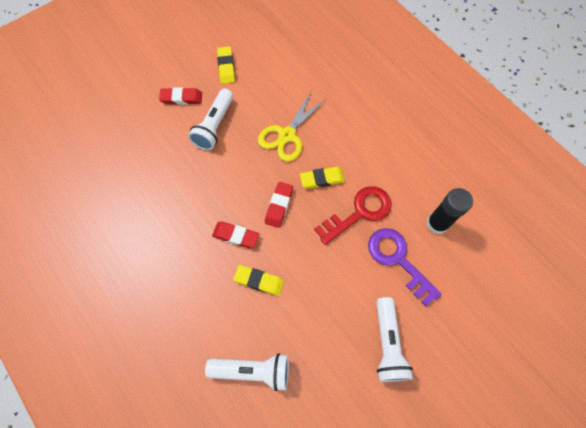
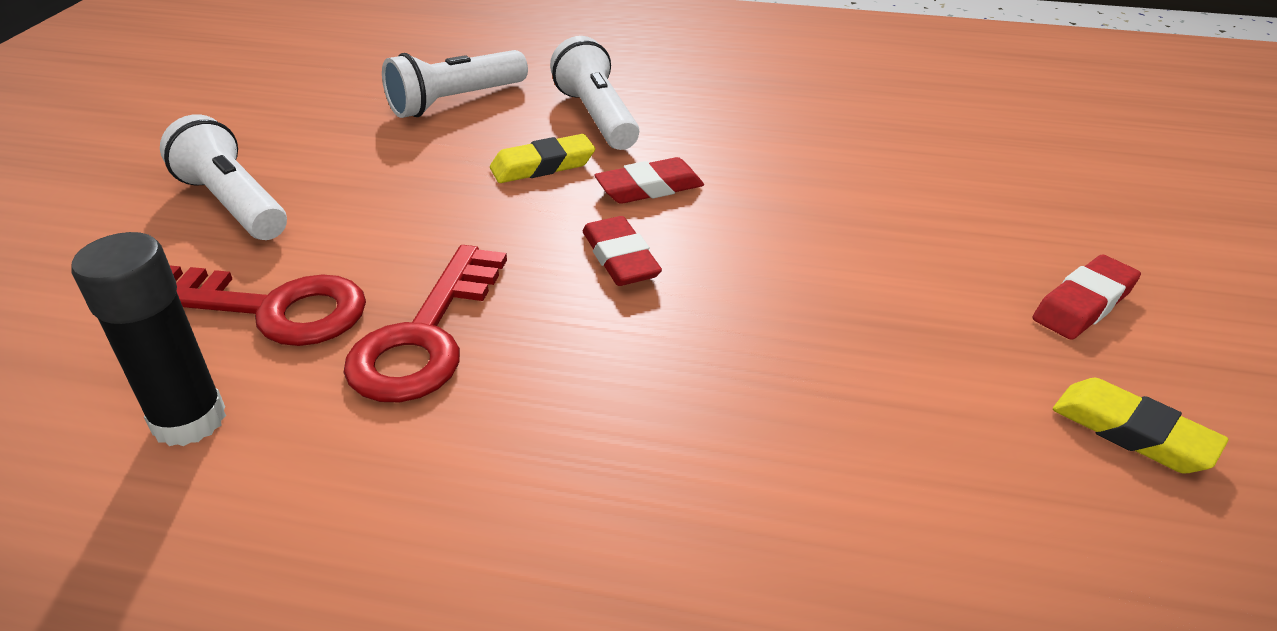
camera: 140 degrees right, 30 degrees down
(214, 126) = (934, 299): white flashlight -> white flashlight (596, 117)
(287, 135) = (759, 379): yellow scissors -> none
(322, 179) = (574, 345): yellow eraser -> none
(398, 260) = (271, 309): purple key -> red key

